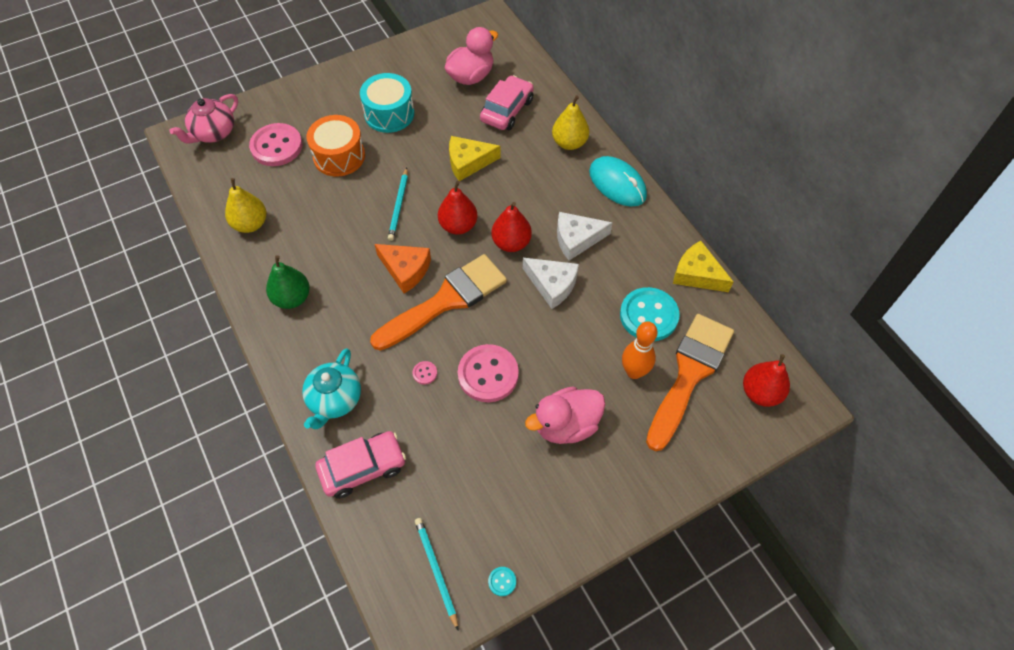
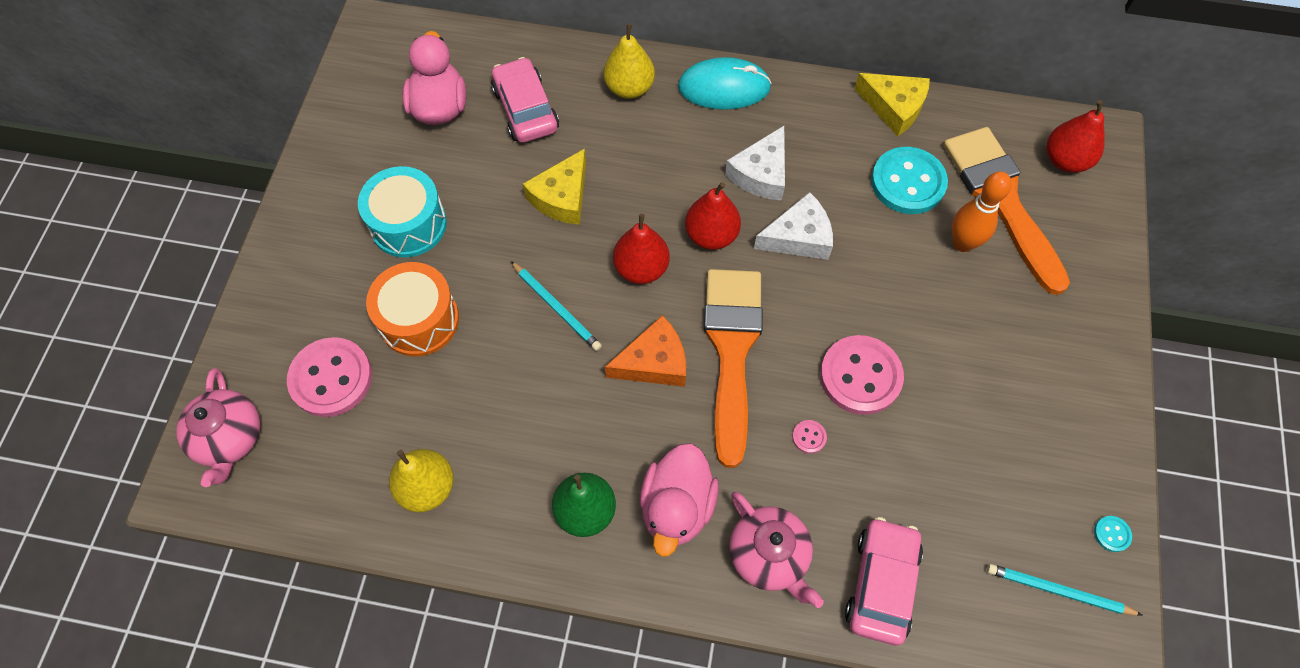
camera: 50 degrees left, 5 degrees up
(335, 400) = (769, 556): turquoise teapot -> pink teapot
(566, 425) = (977, 347): pink duck -> pink duck (677, 507)
(697, 274) = (894, 107): yellow cheese -> yellow cheese turned 135 degrees counterclockwise

